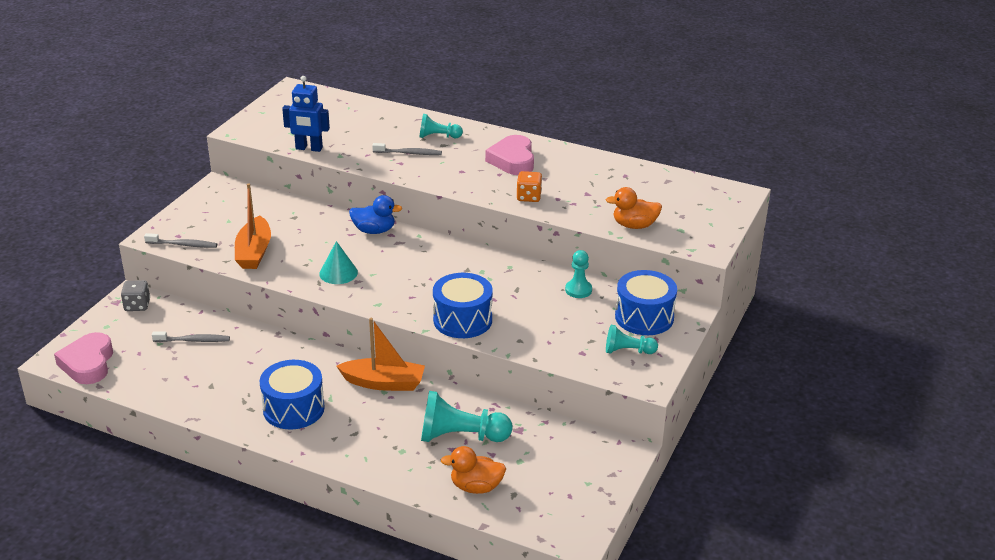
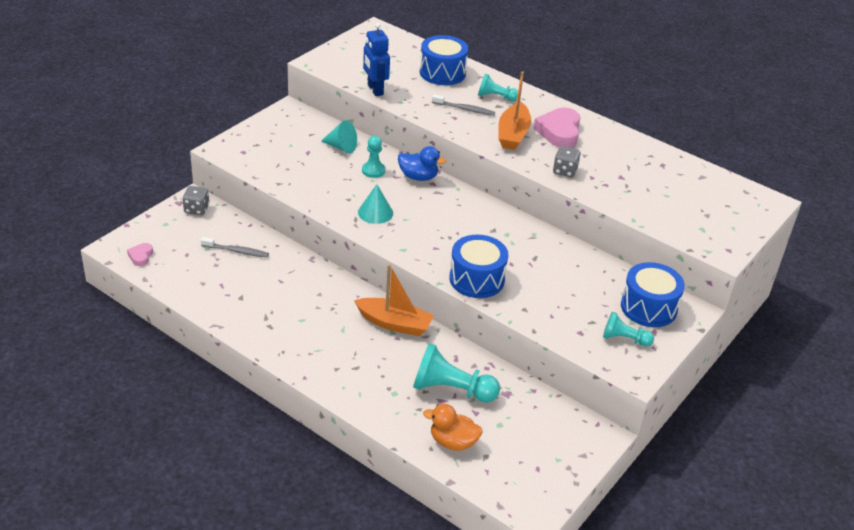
camera: 10 degrees right, 5 degrees up
(88, 363) = (141, 256): pink heart -> pink heart, size x0.50
(183, 245) = (245, 161): grey toothbrush -> none
(254, 252) = (305, 179): orange boat -> orange boat (513, 134)
(284, 214) = (341, 147): none -> turquoise cone
(293, 409) = (307, 333): blue drum -> blue drum (442, 73)
(309, 148) = (375, 90): blue robot -> blue robot turned 45 degrees clockwise
(528, 197) = (565, 171): orange dice -> grey dice
(578, 290) = (592, 269): turquoise pawn -> turquoise pawn (373, 171)
(634, 225) = (658, 217): orange duck -> none

